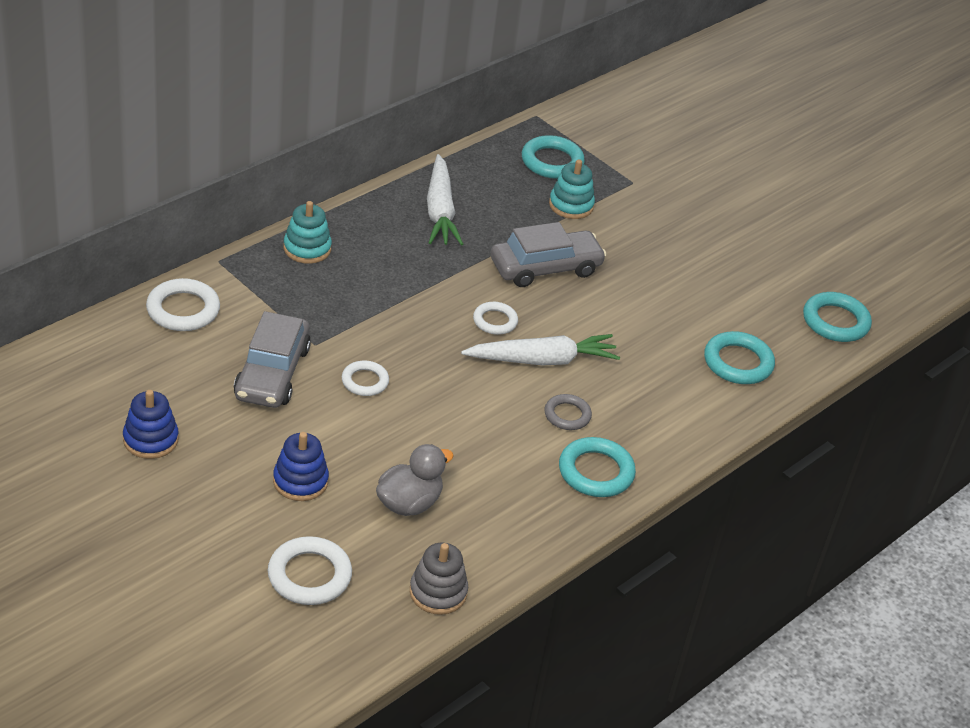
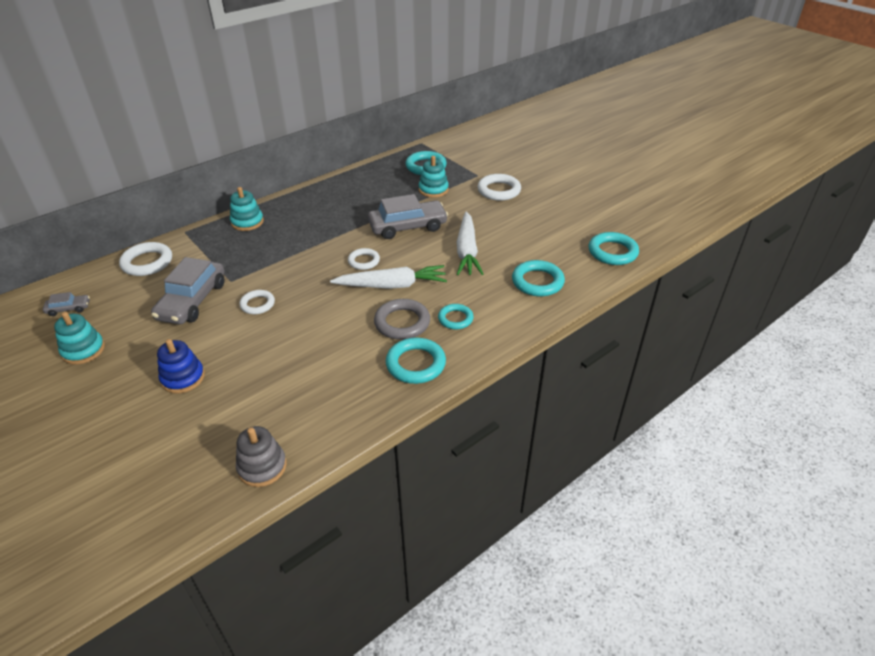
camera: 10 degrees right, 0 degrees up
(101, 378) = (69, 309): none -> grey car
(150, 439) = (83, 350): blue stacking toy -> turquoise stacking toy
(309, 575) = (160, 454): white ring -> white ring (499, 190)
(409, 503) = (261, 393): grey duck -> none
(440, 211) = (344, 196): white carrot -> white carrot (467, 251)
(567, 415) = (402, 323): grey ring -> grey ring, size x1.57
(636, 412) = (455, 319): none -> turquoise ring

